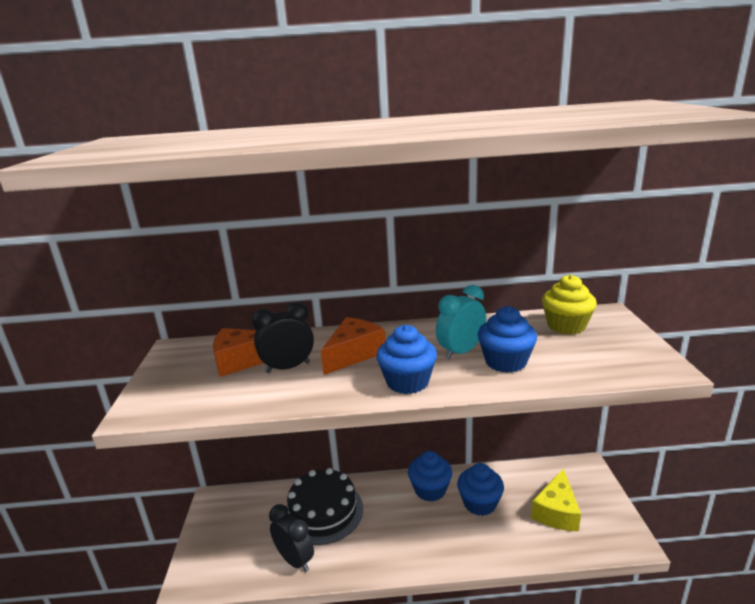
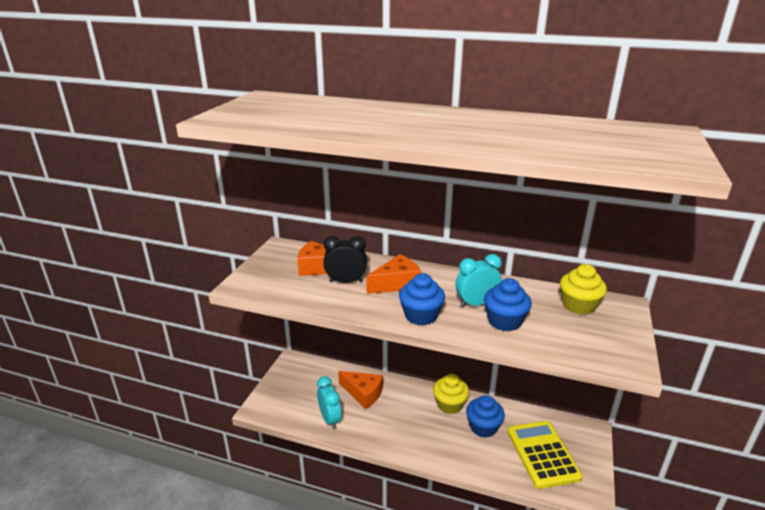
camera: 20 degrees right, 5 degrees up
(295, 560) = (330, 419): black clock -> turquoise clock
(323, 511) = (363, 393): black cake -> orange cheese
(430, 490) = (449, 404): blue cupcake -> yellow cupcake
(556, 511) = (542, 454): yellow cheese -> yellow calculator

